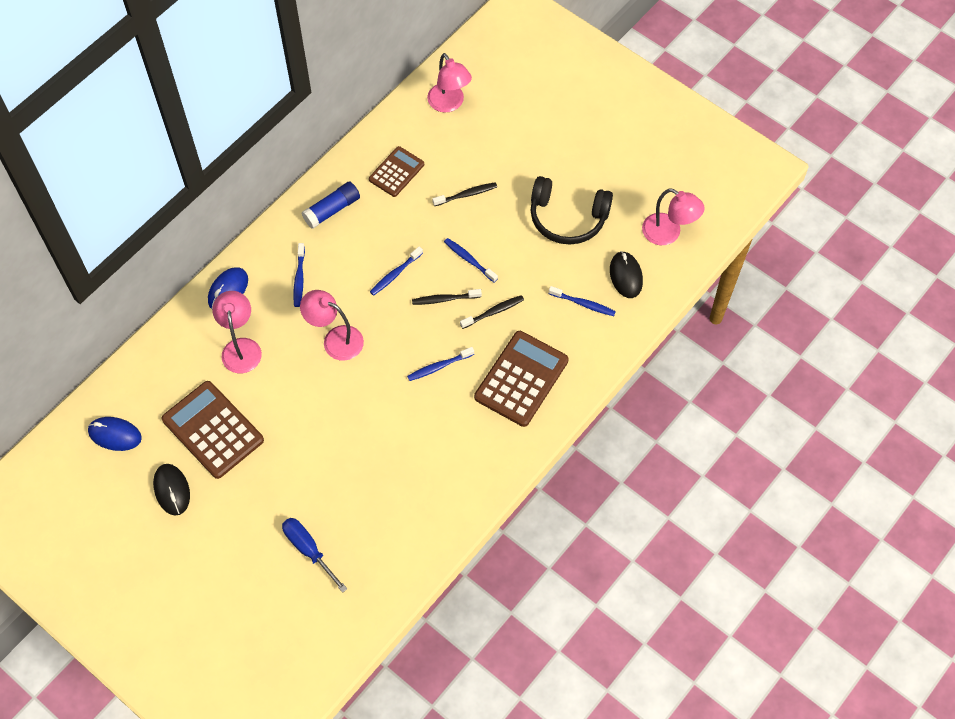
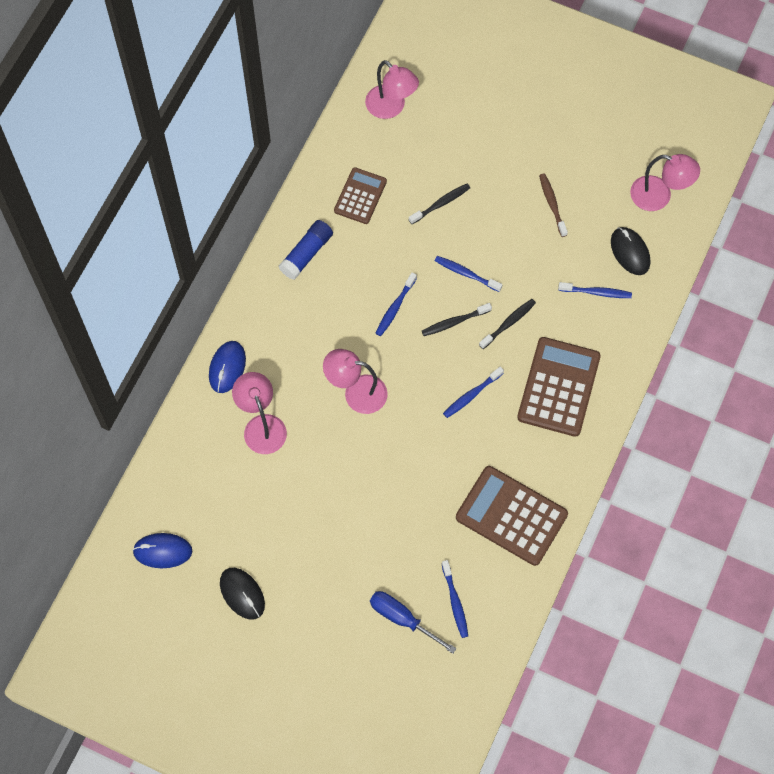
camera: 15 degrees left, 5 degrees up
(213, 430) = (262, 520): brown calculator -> brown calculator (511, 516)
(299, 278) = (297, 336): blue toothbrush -> blue toothbrush (455, 602)
(567, 218) = (552, 204): black headphones -> brown toothbrush

